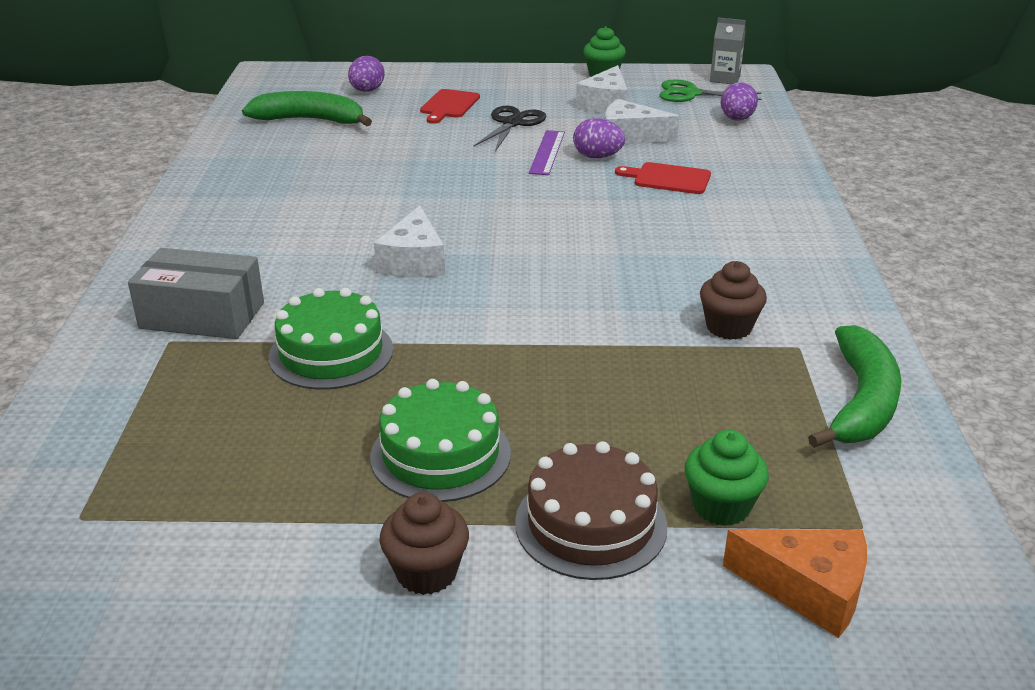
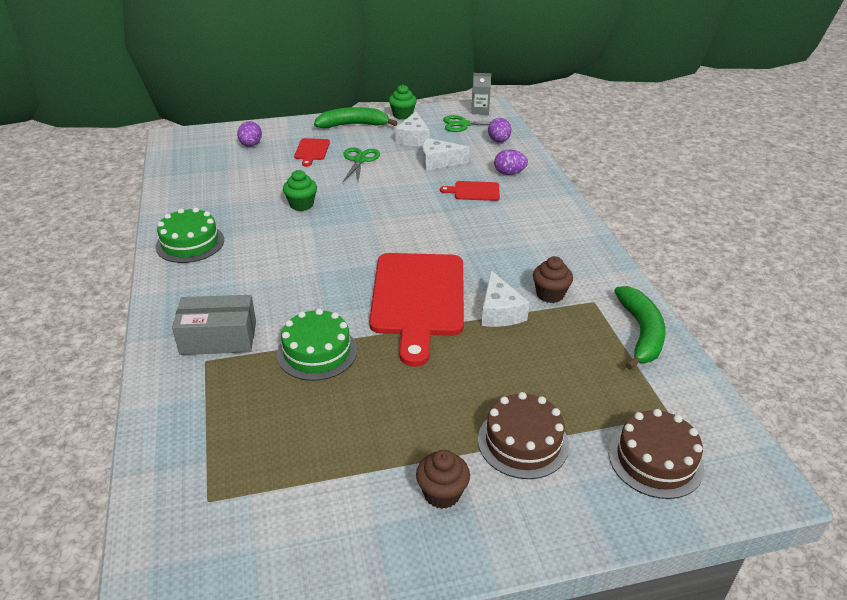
camera: 15 degrees left, 5 degrees up
(310, 120) = (222, 173): green banana -> green banana (353, 125)
(414, 261) = (340, 275): white cheese -> white cheese (499, 312)
(440, 454) = (416, 412): green cake -> green cake (190, 243)
(512, 123) = (359, 160): black scissors -> green scissors
(515, 305) = (418, 299): none -> red cutting board
(547, 152) = (391, 180): purple ruler -> none
(597, 157) = (424, 180): purple egg -> purple egg (509, 173)
(721, 506) = (590, 416): green cupcake -> green cupcake (301, 205)
(808, 590) = (655, 460): orange cheese -> brown cake

